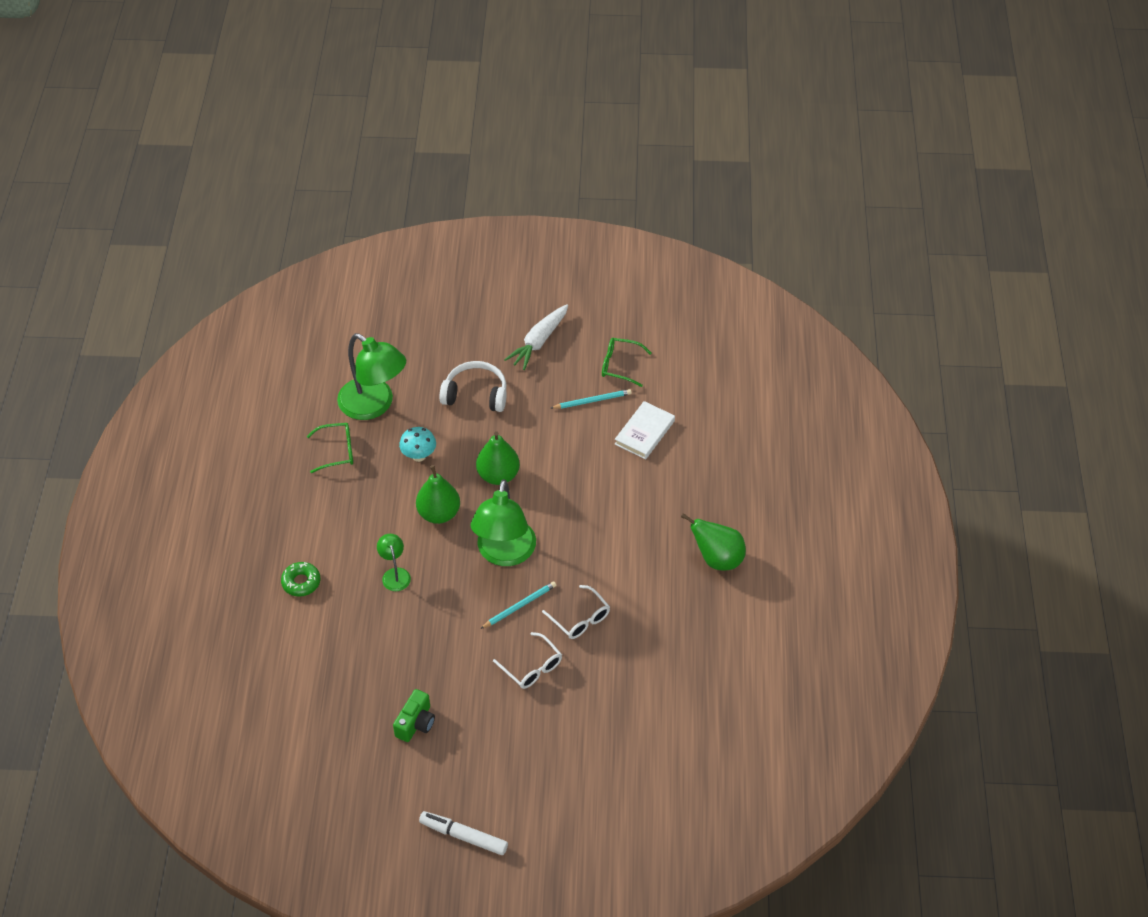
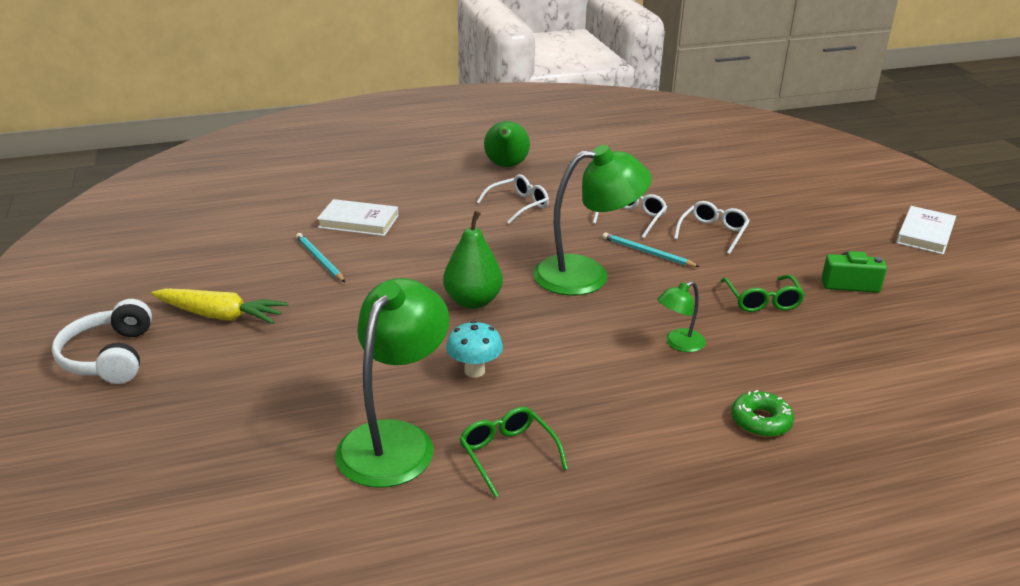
camera: 110 degrees left, 20 degrees down
(439, 513) = (561, 332): green pear -> none
(463, 836) = (925, 234): white marker -> white book
(476, 394) = (338, 347): white headphones -> white headphones (109, 357)
(539, 341) = (220, 315): white carrot -> yellow carrot
(620, 365) = (253, 251): green glasses -> green glasses (762, 301)
(634, 545) = (518, 205): none -> white glasses

